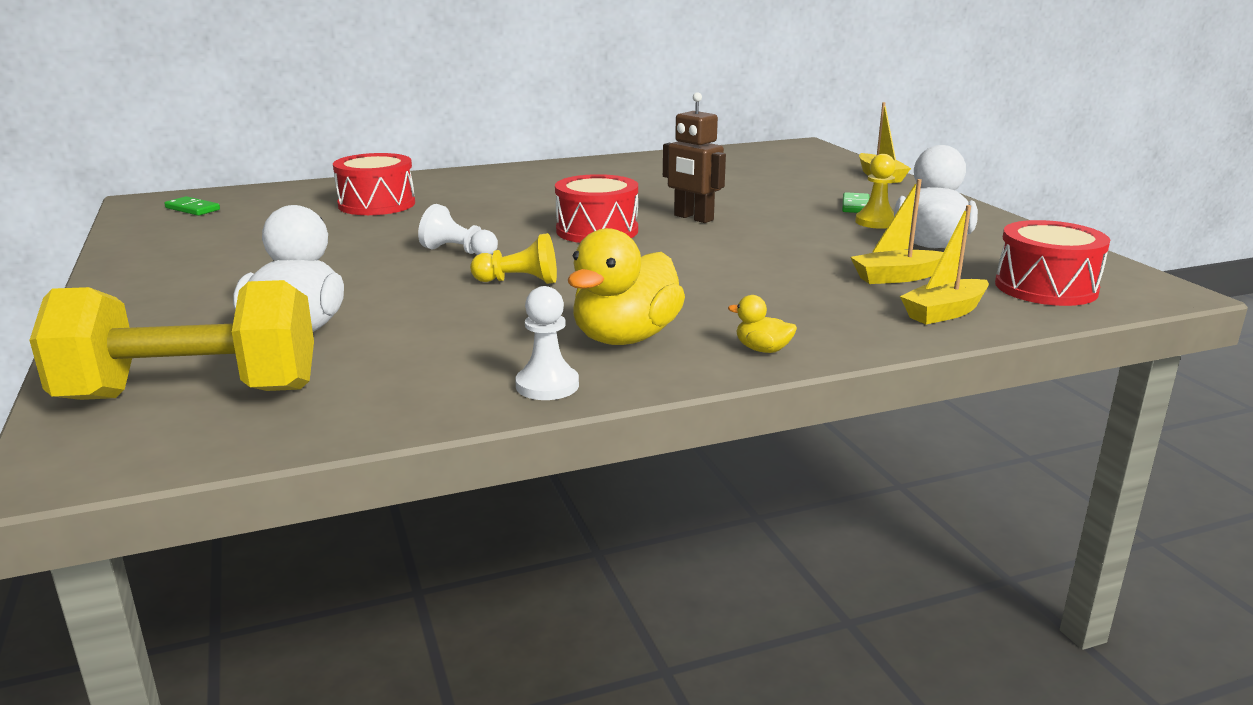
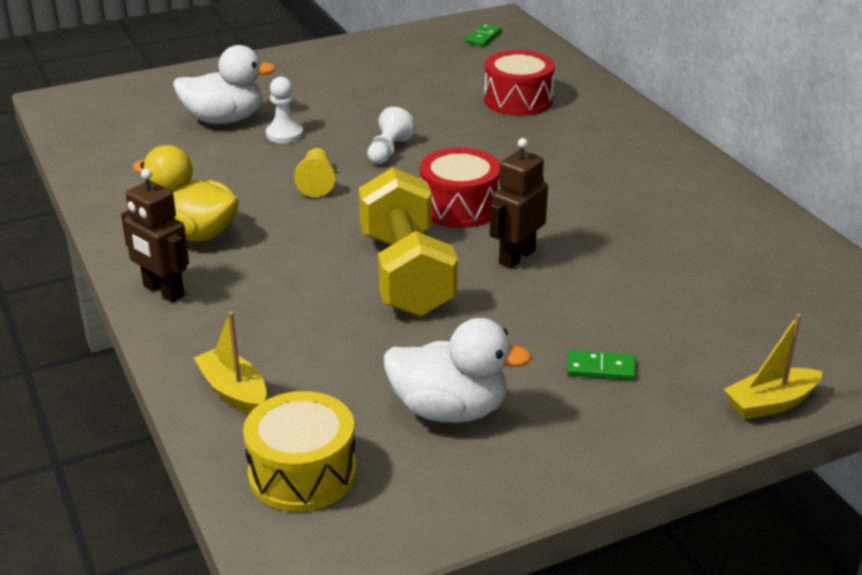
camera: 85 degrees right, 10 degrees up
(192, 394) = (132, 109): yellow dumbbell -> yellow dumbbell (406, 274)
(547, 385) = (118, 210): white pawn -> white pawn (284, 134)
(762, 350) = (163, 291): yellow duck -> brown robot
(876, 222) = (531, 378): yellow pawn -> none
(896, 277) = (333, 373): yellow boat -> none
(1046, 288) = (302, 473): red drum -> yellow drum

